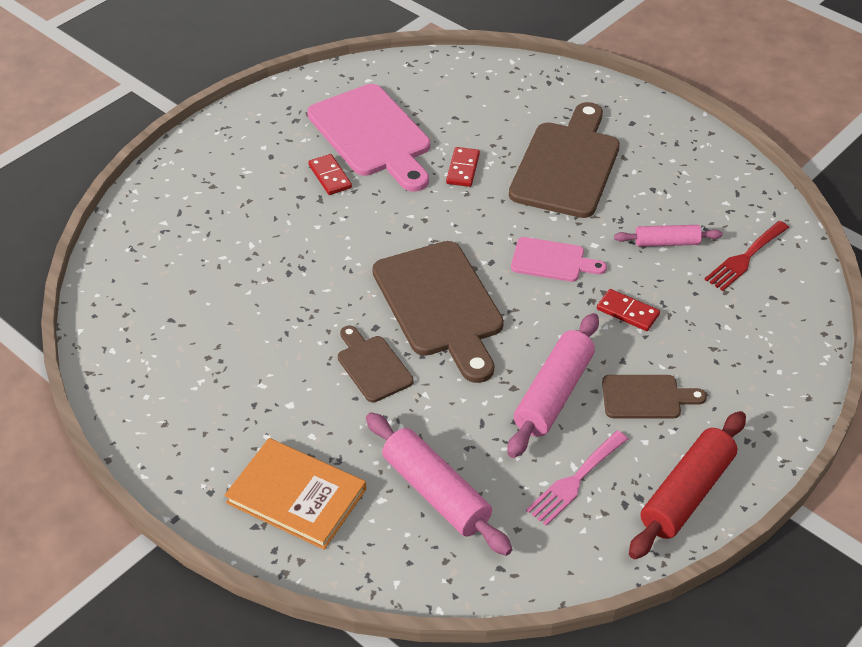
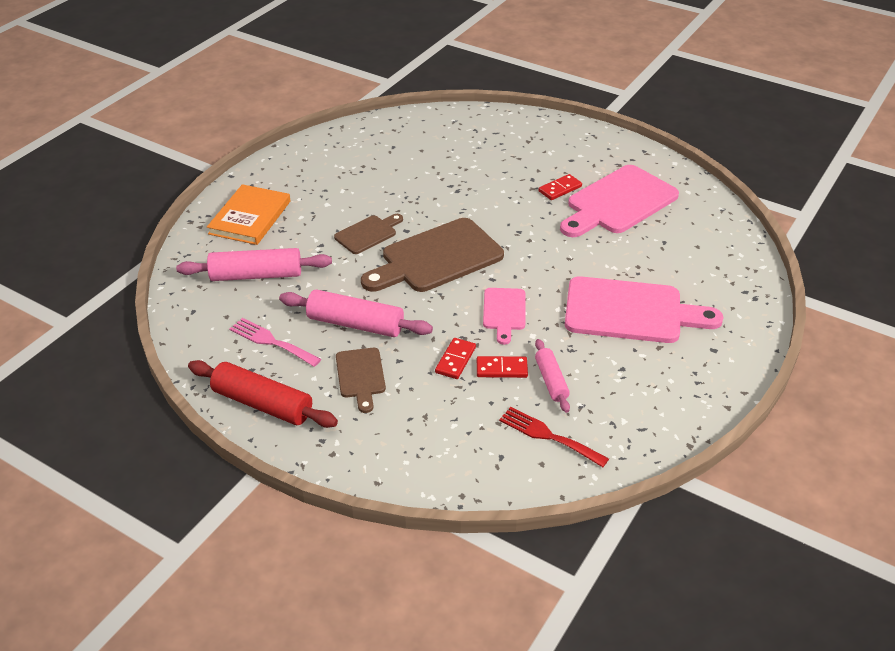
camera: 80 degrees right, 5 degrees down
(436, 492) = (256, 275): pink rolling pin -> pink rolling pin turned 45 degrees clockwise
(463, 169) = (598, 253): red domino -> red domino (501, 369)
(567, 165) = (631, 312): brown cutting board -> pink cutting board

